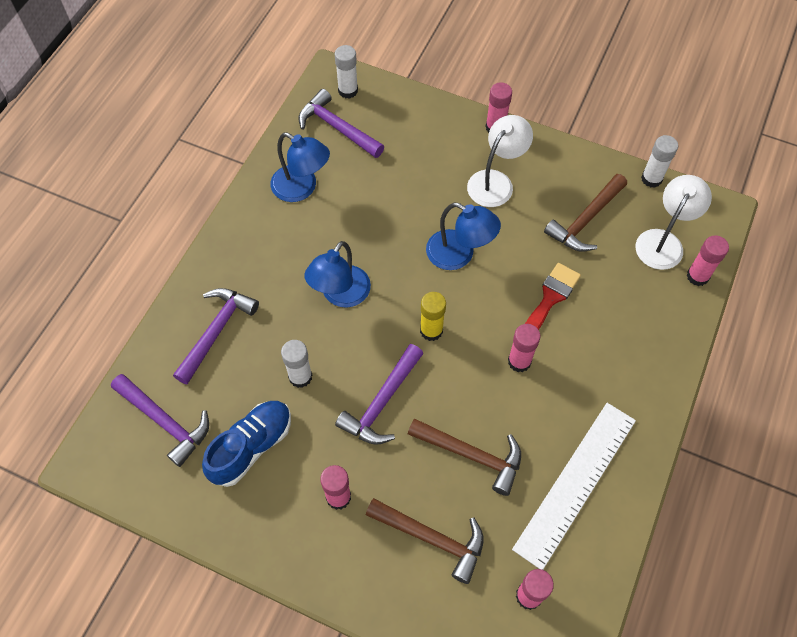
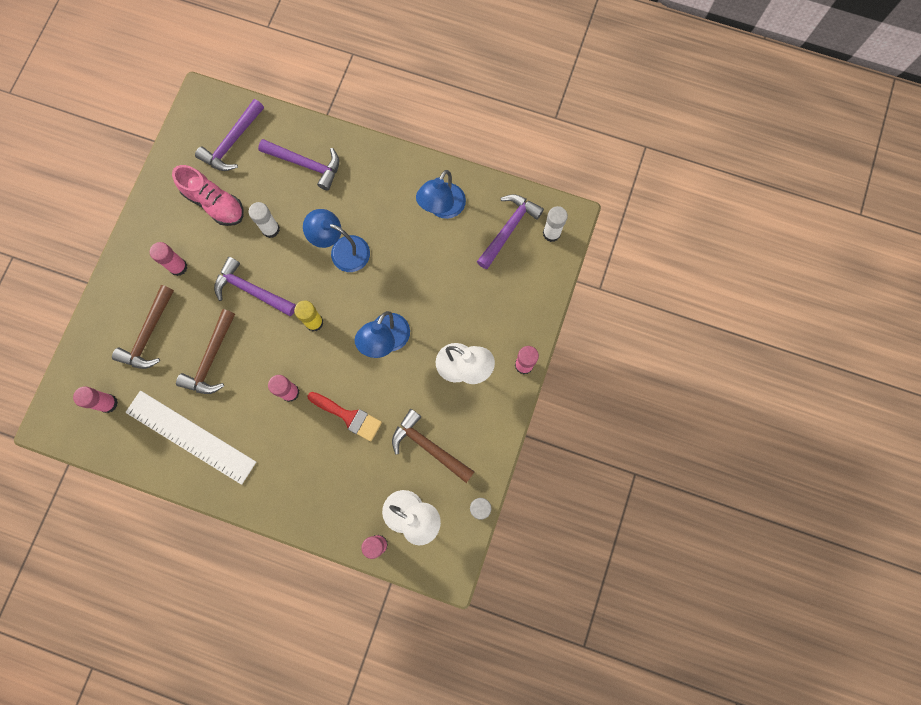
camera: 85 degrees right, 15 degrees up
(251, 447) = (214, 203): blue shoe -> pink shoe

